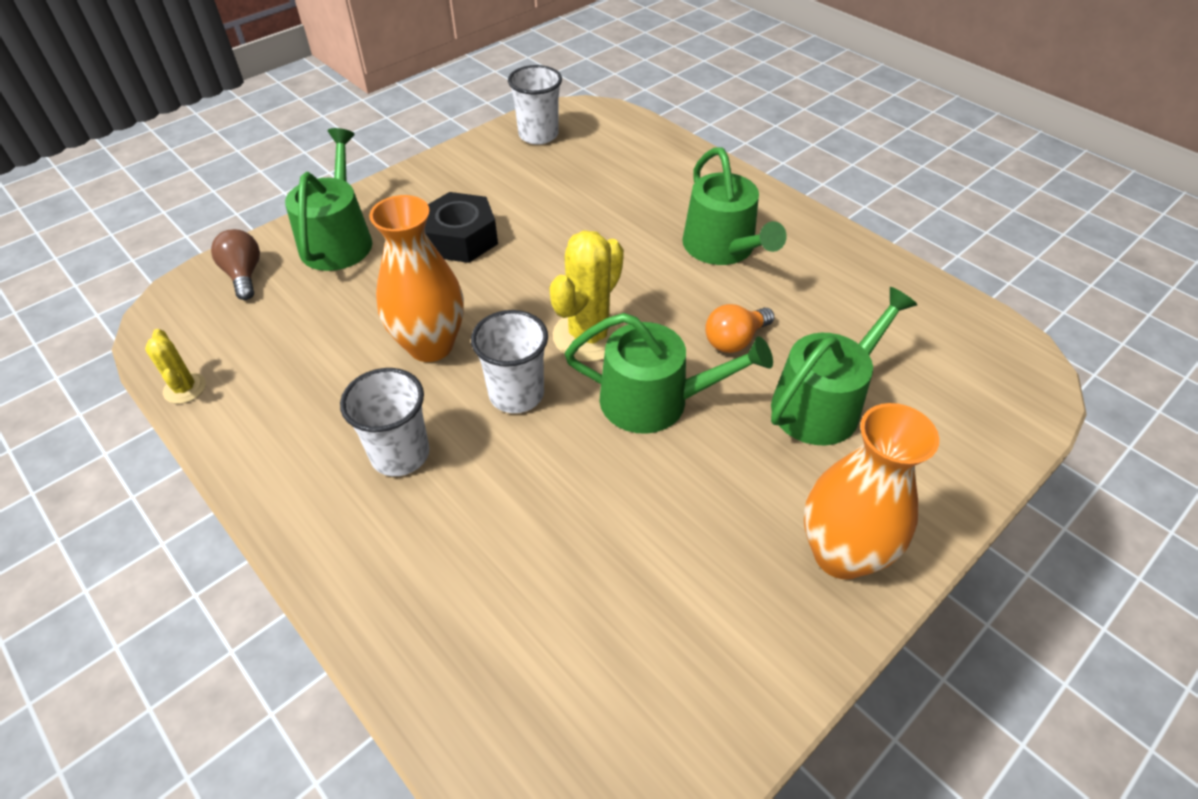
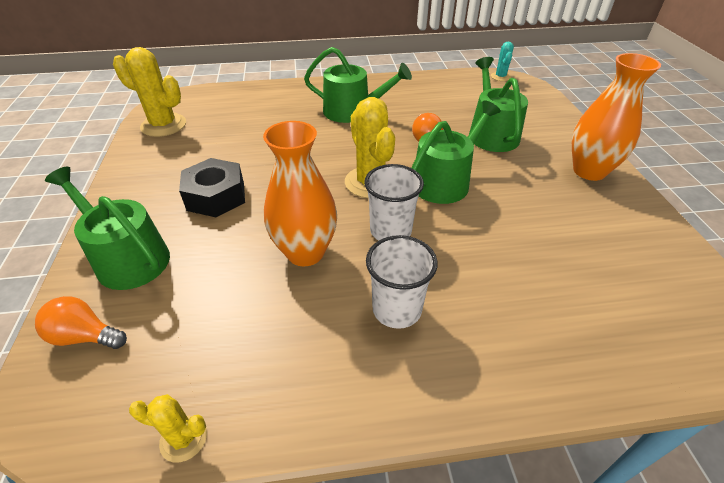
camera: 55 degrees left, 5 degrees down
(244, 275) = (85, 336): brown light bulb -> orange light bulb
(538, 135) = (163, 125): white cup -> yellow cactus
(1017, 350) = (500, 77): none -> turquoise cactus

